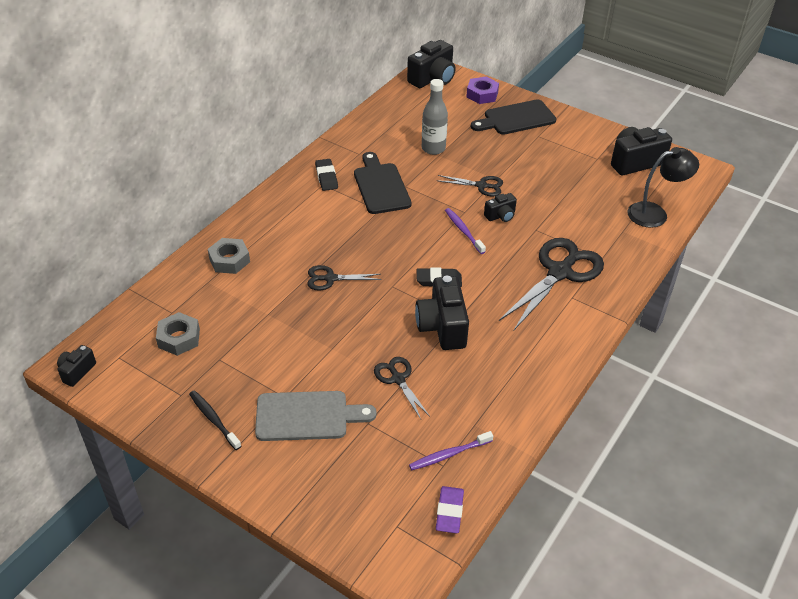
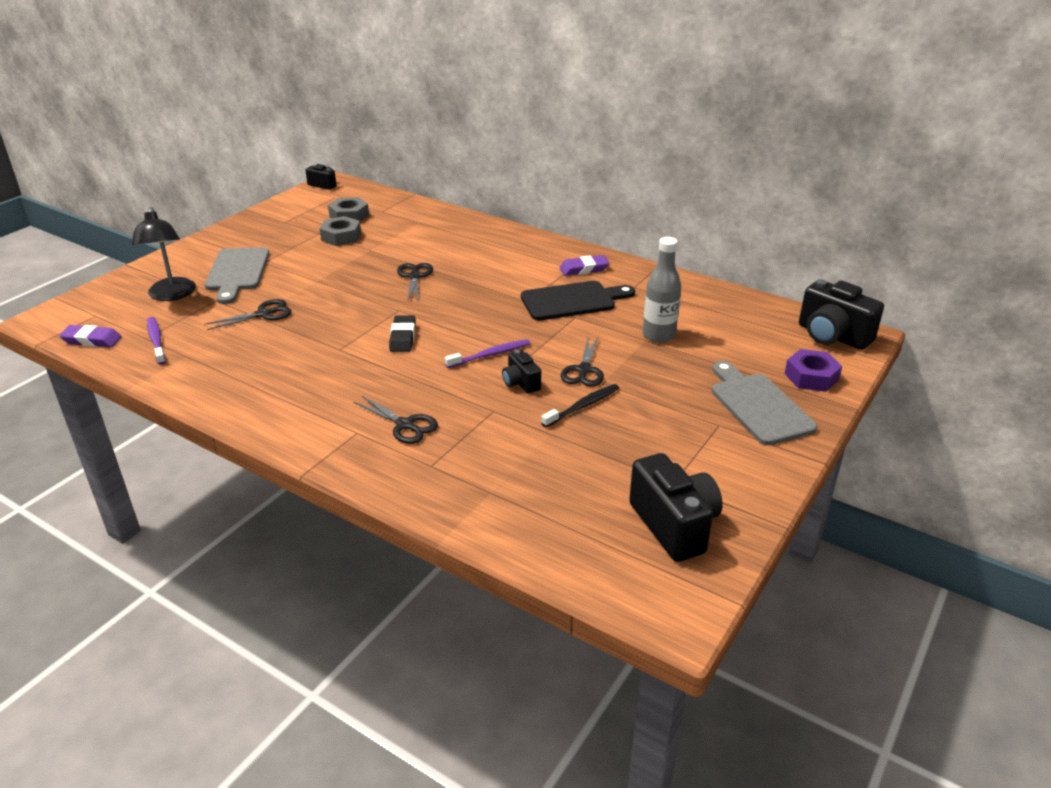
camera: 90 degrees right, 10 degrees down
(213, 419) = (252, 235): black toothbrush -> black toothbrush (583, 406)
(229, 260) = (447, 229): grey nut -> grey nut (341, 237)
(326, 177) = (584, 269): black eraser -> purple eraser
(442, 327) = (328, 339): black camera -> none
(516, 118) = (758, 406): black cutting board -> grey cutting board
(559, 272) = (405, 425): black scissors -> black scissors, size x0.52
(655, 213) = (535, 533): black lamp -> black lamp (172, 295)

